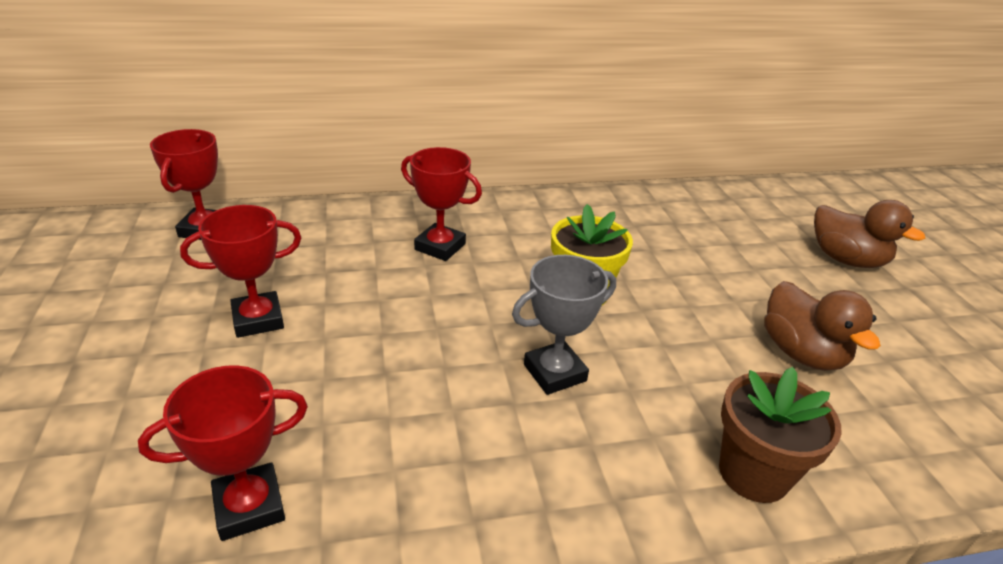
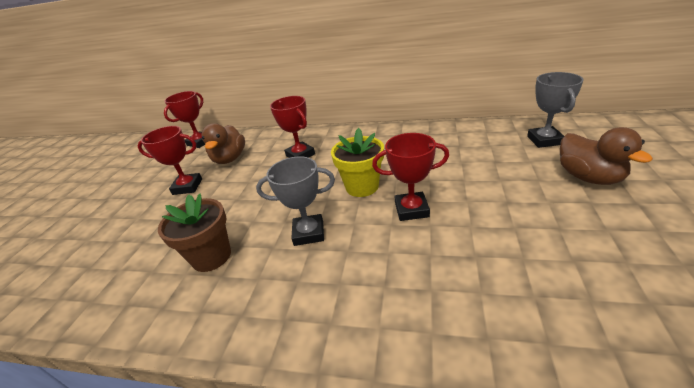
camera: 30 degrees right, 0 degrees up
(249, 506) = (112, 278): red trophy -> red trophy (411, 210)
(753, 473) = (391, 324): brown flower pot -> brown flower pot (211, 256)
(772, 212) = (544, 140): none -> grey trophy
(801, 353) = (495, 243): brown duck -> brown duck (230, 159)

